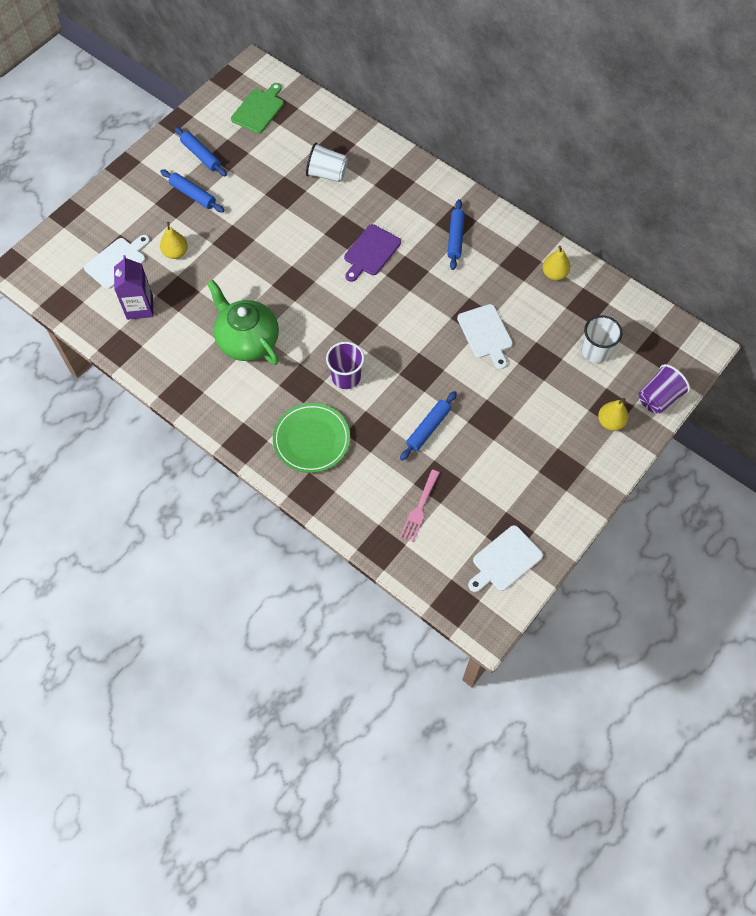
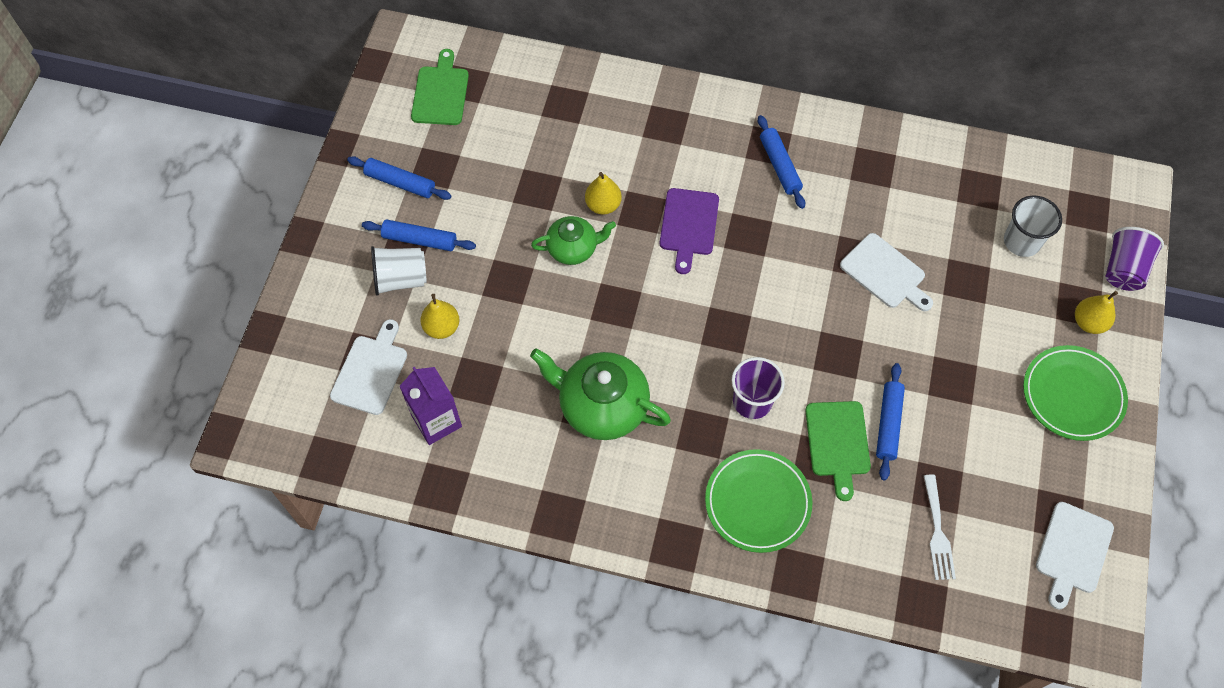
camera: 25 degrees left, 0 degrees up
(286, 237) = (573, 248): none -> green teapot
(327, 174) = (576, 145): white cup -> white cup (401, 279)
(387, 426) = (838, 443): none -> green cutting board
(419, 508) = (937, 532): pink fork -> white fork
(554, 274) = (920, 165): yellow pear -> yellow pear (603, 205)
(568, 463) = (1072, 395): none -> green plate

